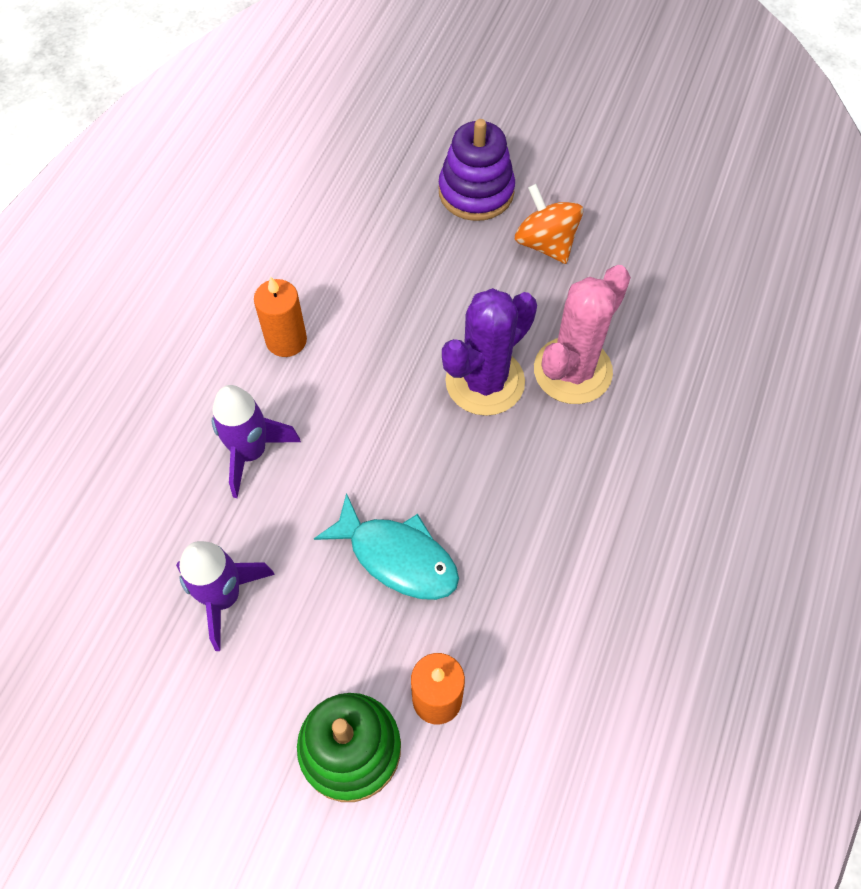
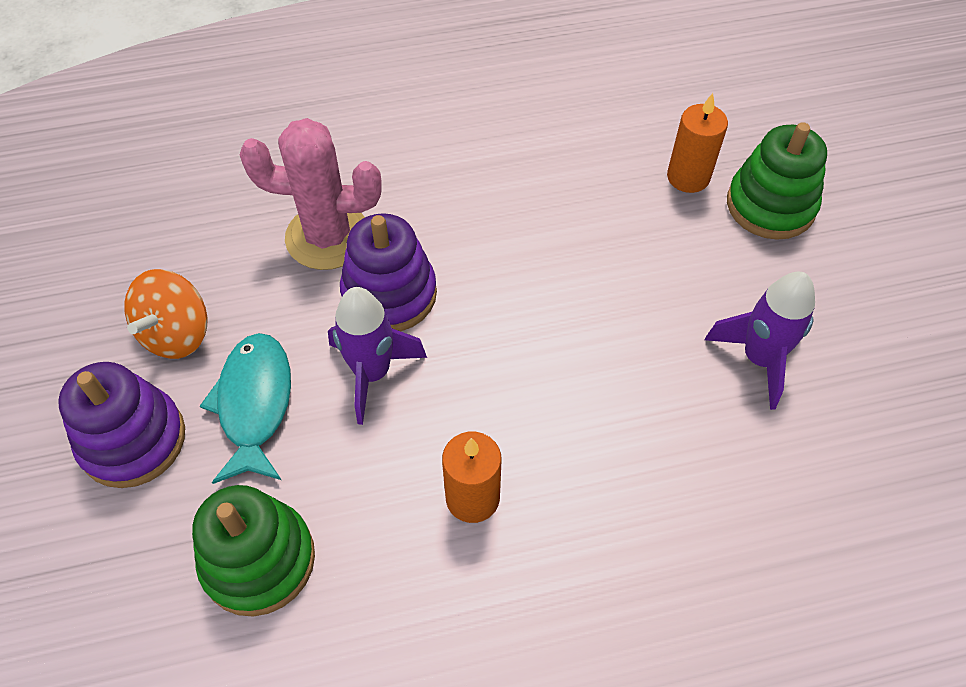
camera: 125 degrees left, 5 degrees down
(251, 453) = (620, 436): purple rocket -> purple rocket (372, 373)
(343, 218) = (258, 560): none -> green stacking toy
(397, 557) = (610, 261): turquoise fish -> turquoise fish (255, 404)
(485, 382) = (389, 294): purple cactus -> purple stacking toy

